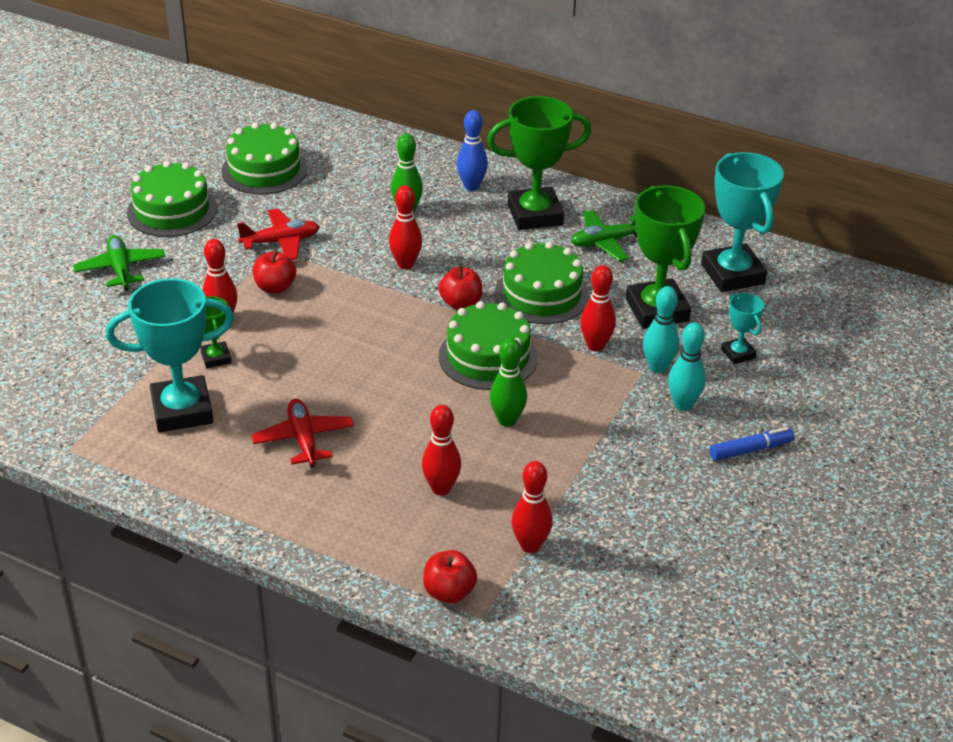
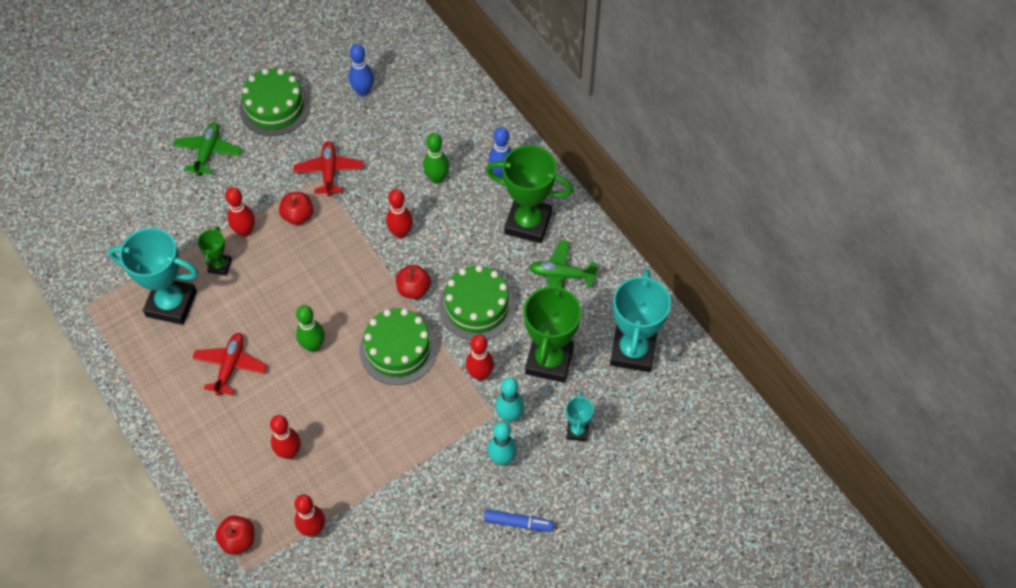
camera: 30 degrees right, 20 degrees up
(264, 170) = (363, 91): green cake -> blue bowling pin
(281, 242) = (329, 172): red plane -> red plane turned 105 degrees counterclockwise
(507, 420) = (371, 414): green bowling pin -> green bowling pin (313, 346)

